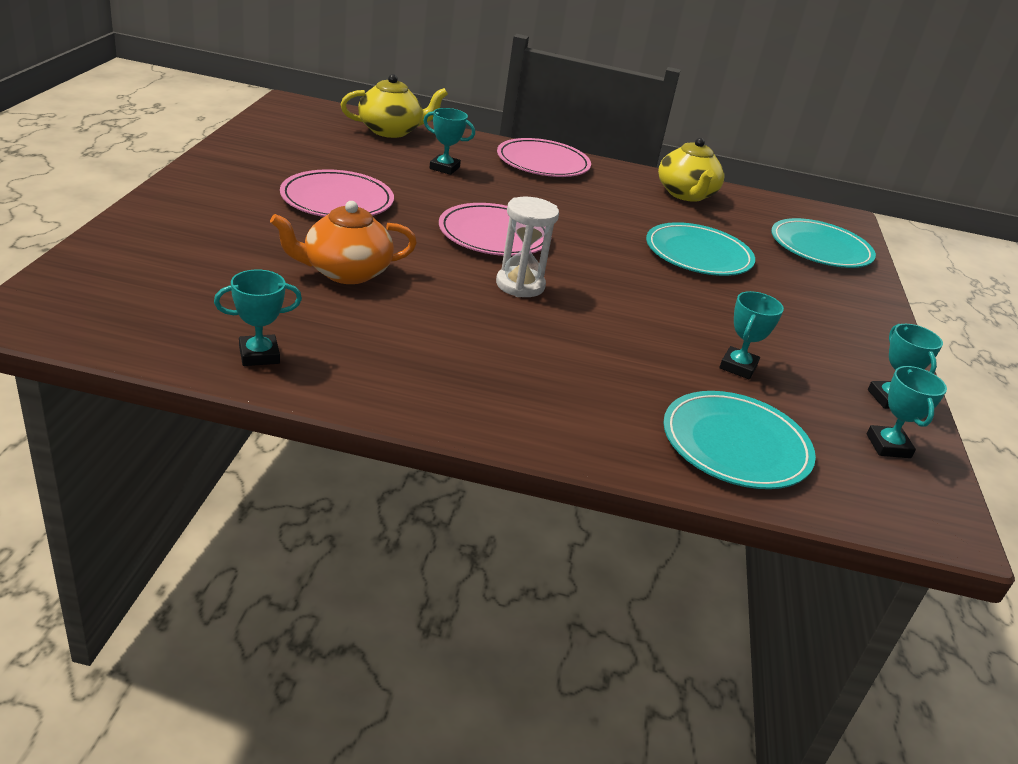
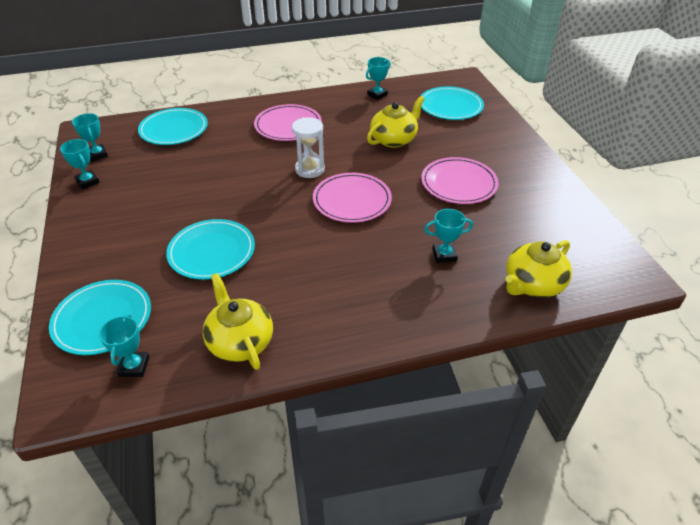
camera: 160 degrees right, 10 degrees up
(165, 279) = (450, 106): none -> turquoise plate
(345, 272) = (394, 139): orange teapot -> yellow teapot
(543, 163) = (387, 314): pink plate -> pink plate (288, 126)
(738, 367) = (175, 168): turquoise trophy -> turquoise trophy (134, 366)

